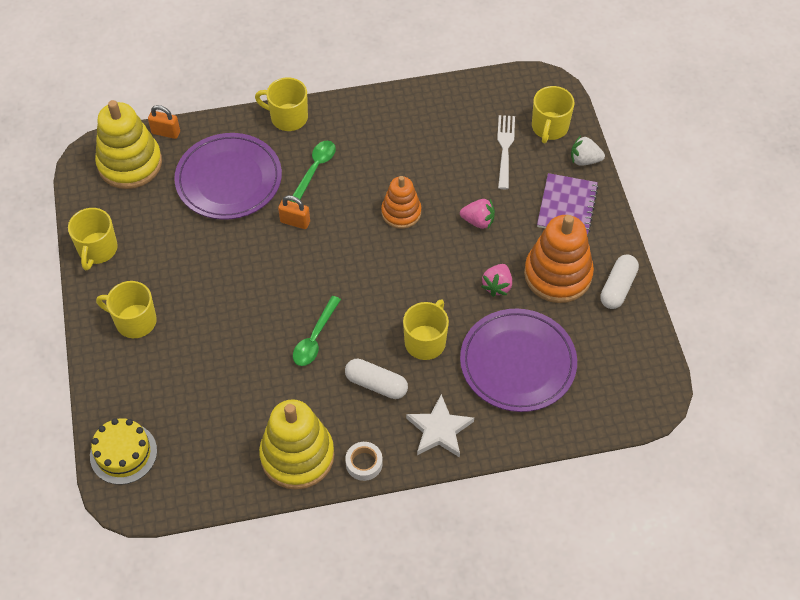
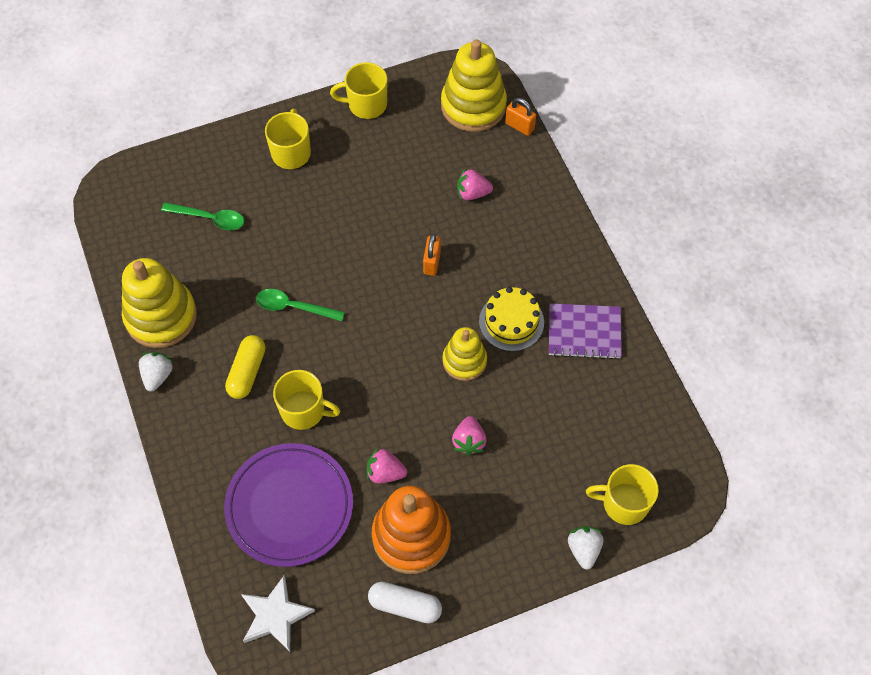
camera: 80 degrees right, 5 degrees up
(123, 453) = (152, 176): yellow cake -> yellow cake (511, 322)
(166, 132) = (519, 126): orange padlock -> orange padlock turned 60 degrees counterclockwise
(229, 180) = (472, 193): purple plate -> pink strawberry
(288, 117) = (567, 229): yellow mug -> none
(315, 169) = (503, 268): green spoon -> green spoon (209, 218)
(364, 463) = (157, 376): white tape -> white strawberry
(376, 384) = (247, 372): white capsule -> yellow capsule
(401, 212) = (464, 361): orange stacking toy -> yellow stacking toy
(439, 430) = (201, 439): white star -> white star (275, 615)
(505, 149) = (578, 457): white fork -> none
(567, 206) = (510, 536): purple notebook -> purple notebook (584, 332)

